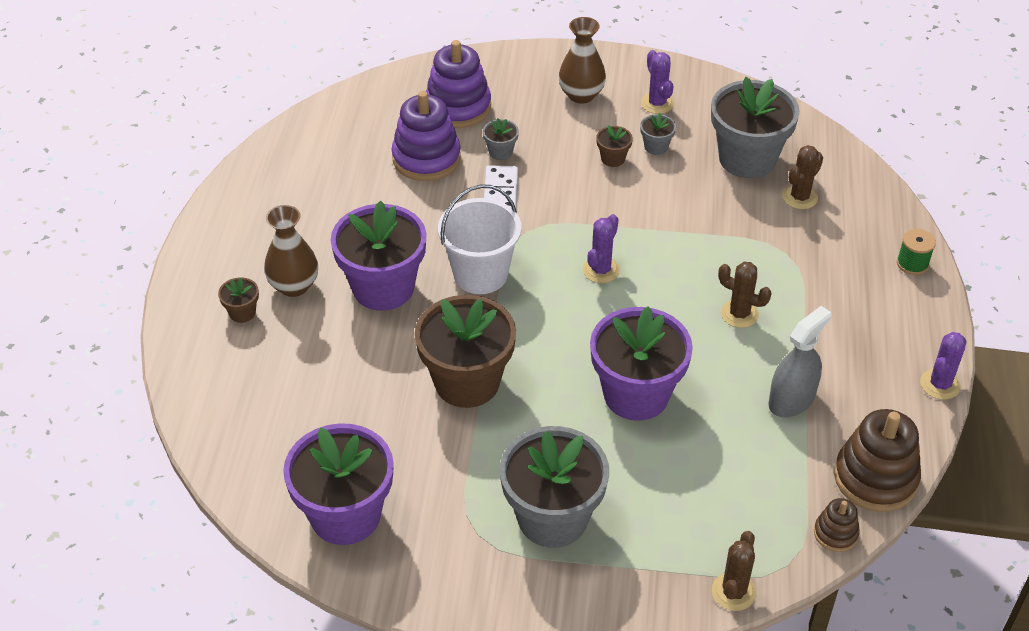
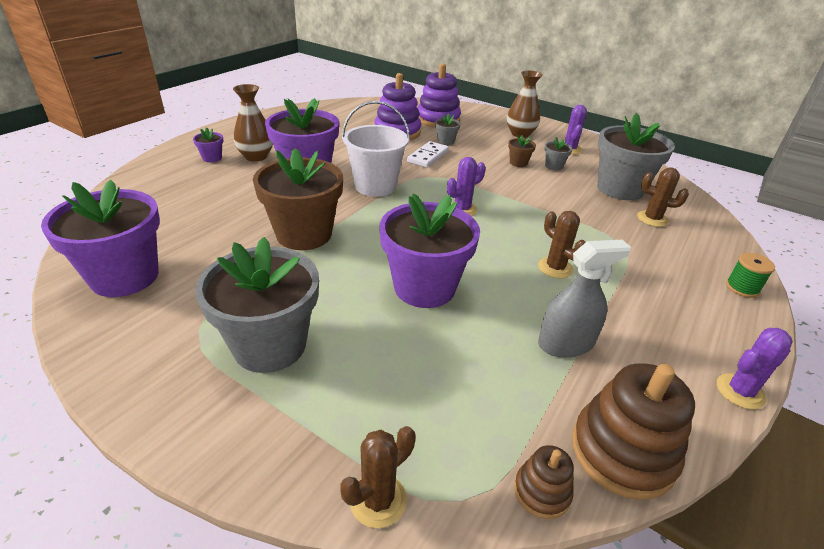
camera: 25 degrees right, 10 degrees down
(242, 312) = (212, 158): brown flower pot -> purple flower pot
(800, 197) = (652, 219): brown cactus -> brown cactus turned 45 degrees clockwise

